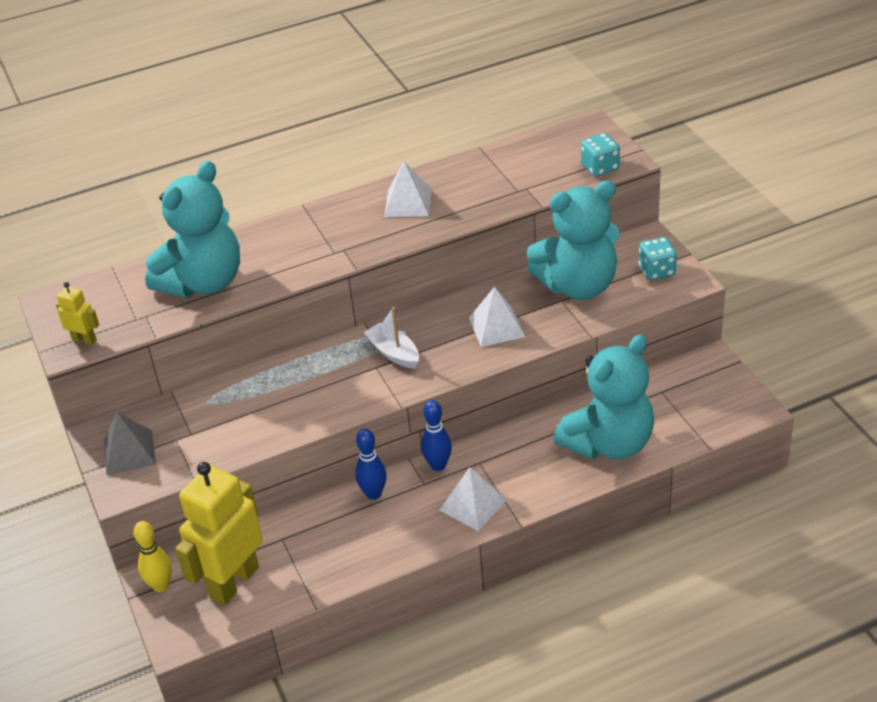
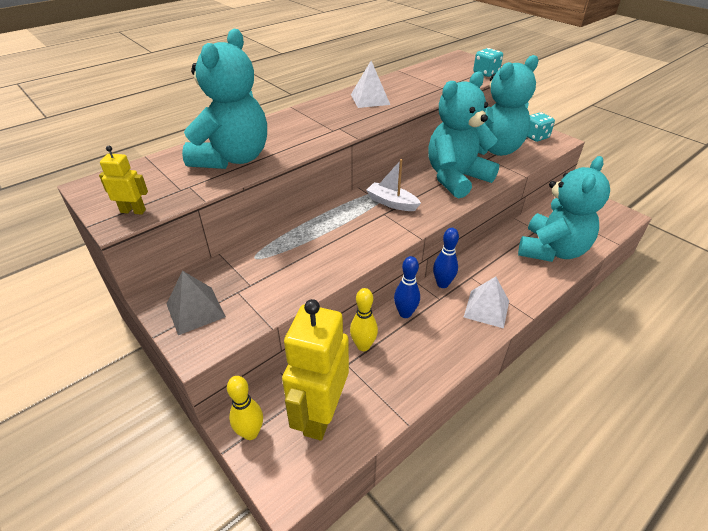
camera: 20 degrees left, 0 degrees up
(308, 522) = (363, 346): none -> yellow bowling pin
(497, 327) = (456, 178): white pyramid -> turquoise teddy bear

